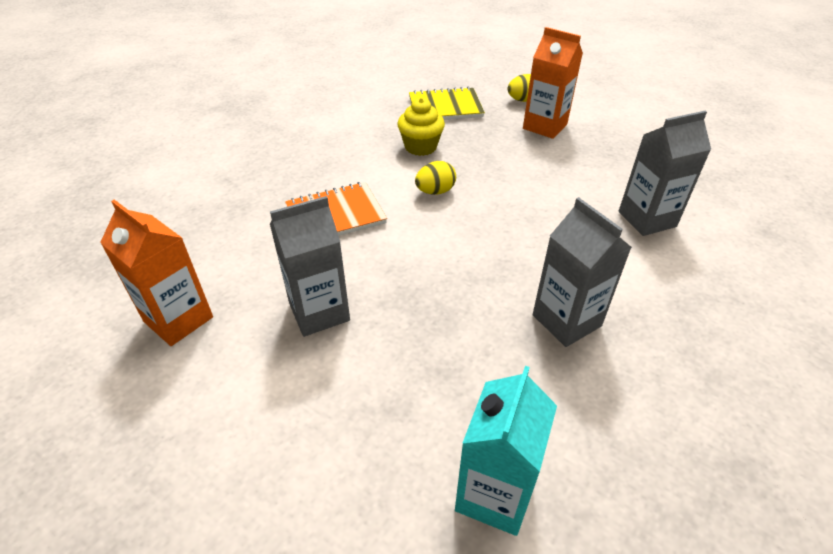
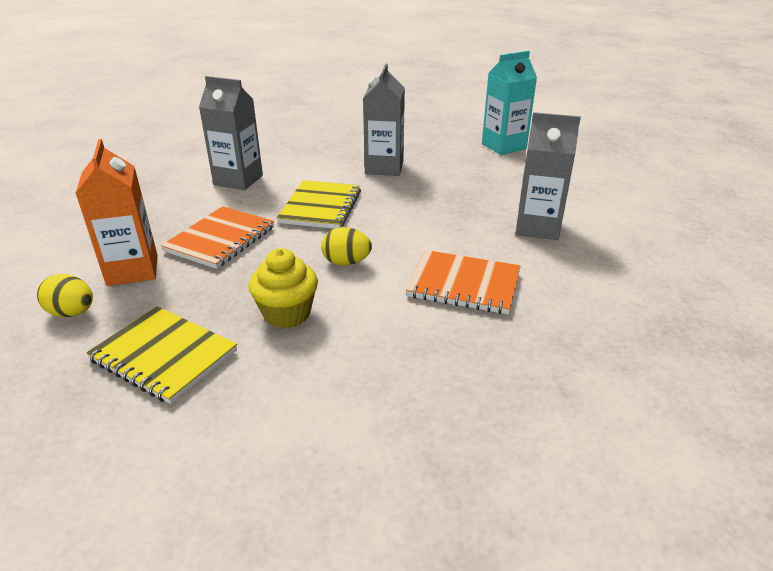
camera: 140 degrees left, 10 degrees down
(178, 319) = (658, 265): orange carton -> none
(531, 228) = (321, 207): none -> yellow notebook
(541, 165) = (220, 239): none -> orange notebook

